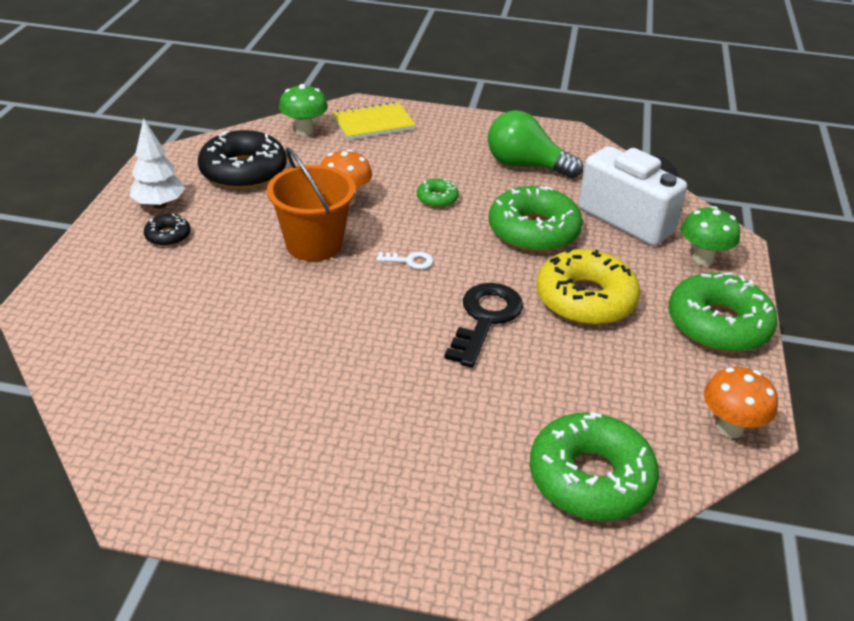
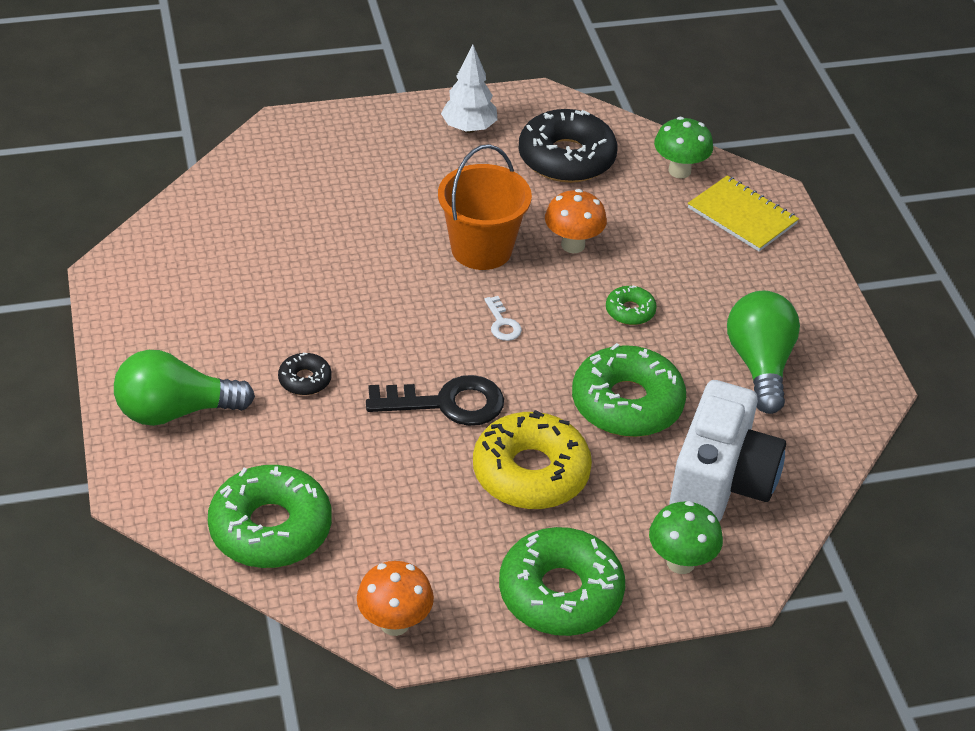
camera: 65 degrees right, 5 degrees up
(168, 236) = (426, 153): black donut -> black donut (305, 380)
(396, 506) = (176, 411): none -> green light bulb

